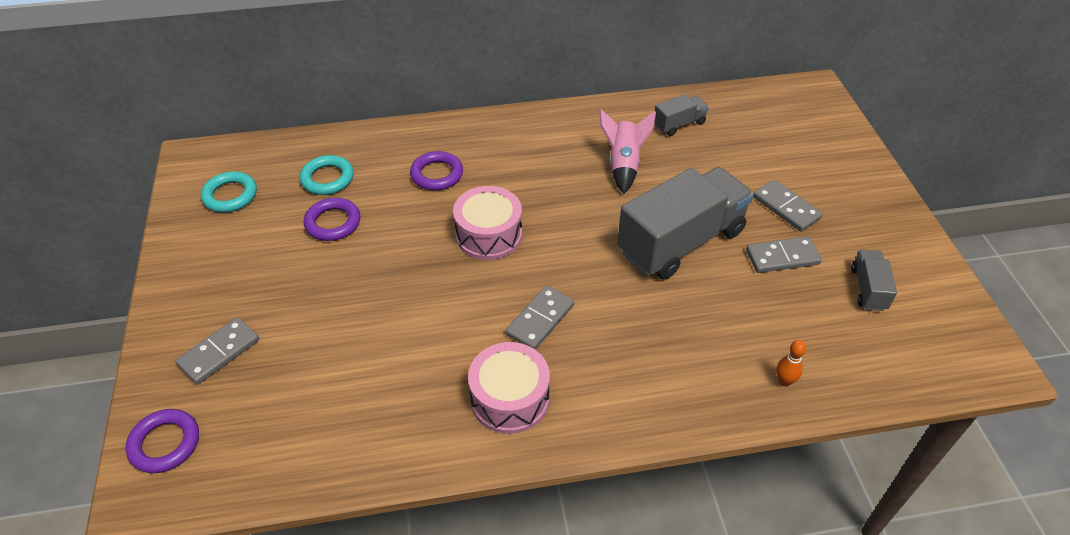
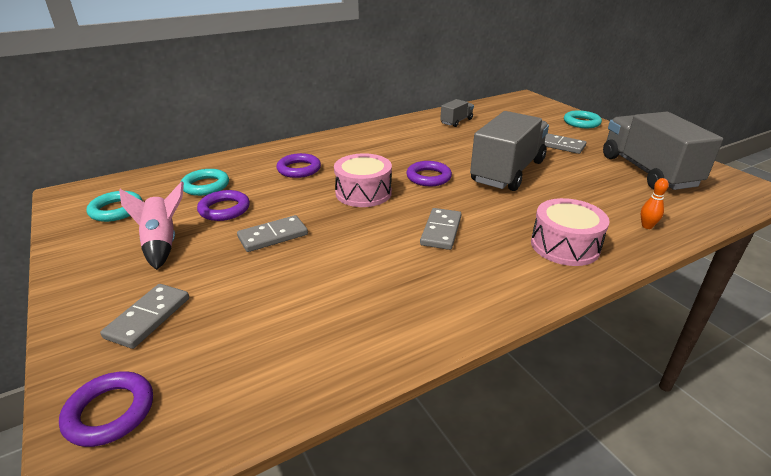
camera: 20 degrees left, 15 degrees down
(509, 398) = (455, 284): pink drum -> pink drum (565, 245)
(577, 227) = (428, 177): none -> purple ring
(623, 165) = (435, 143): pink rocket -> pink rocket (162, 244)
(782, 257) = (580, 167): grey domino -> grey domino (273, 236)
(855, 167) = (581, 122): none -> turquoise ring
(868, 289) = (647, 171): grey truck -> grey truck, size x2.20

